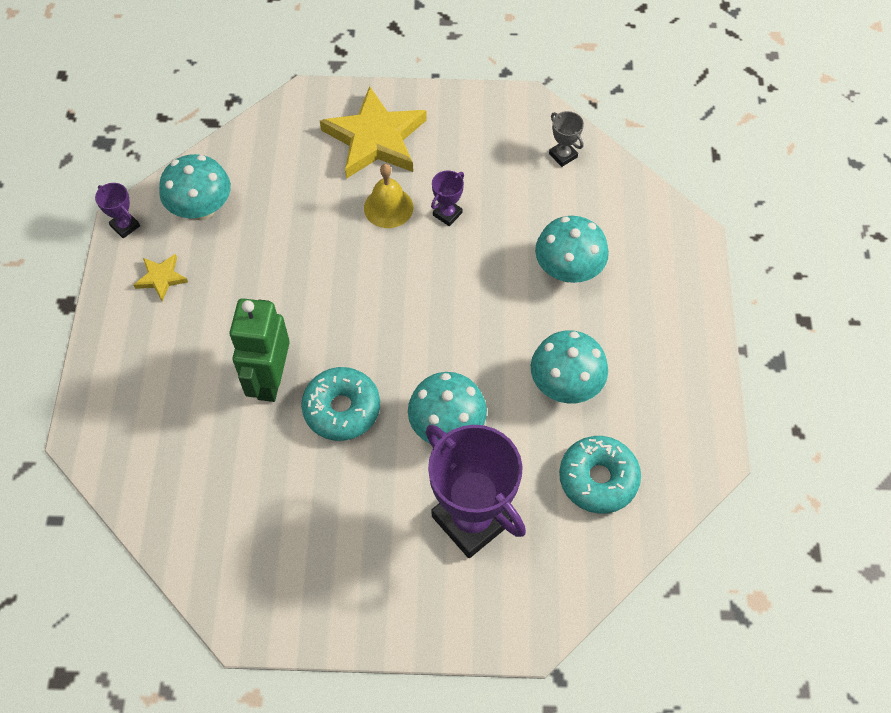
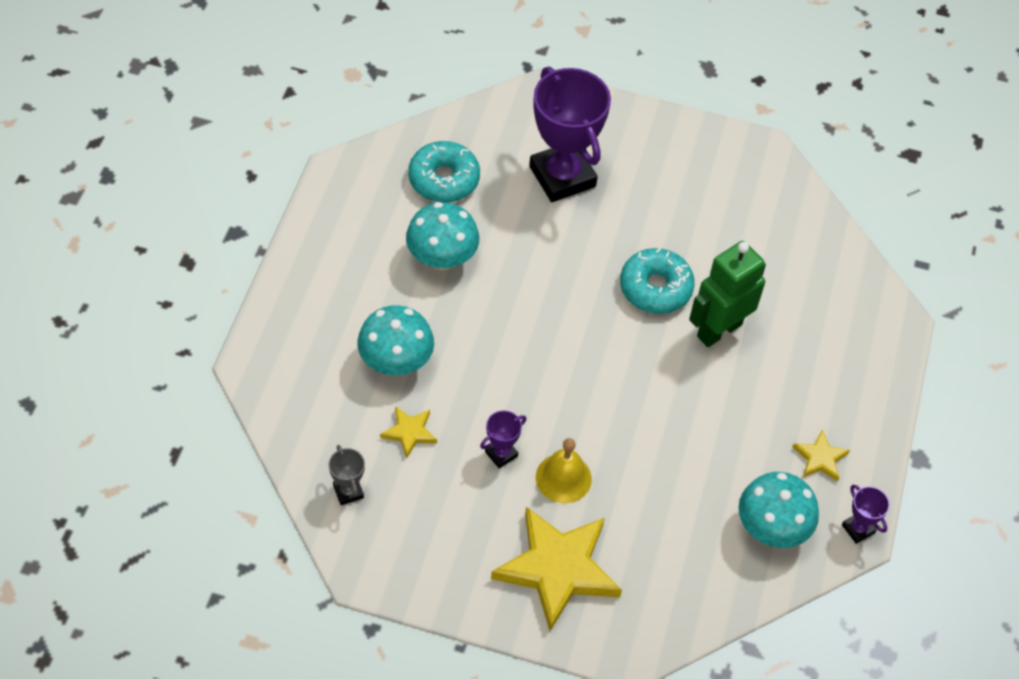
camera: 170 degrees left, 5 degrees down
(270, 379) = (719, 330): green robot -> green robot turned 150 degrees counterclockwise
(447, 426) = (562, 251): turquoise mushroom -> none
(532, 213) = (409, 432): none -> yellow star

